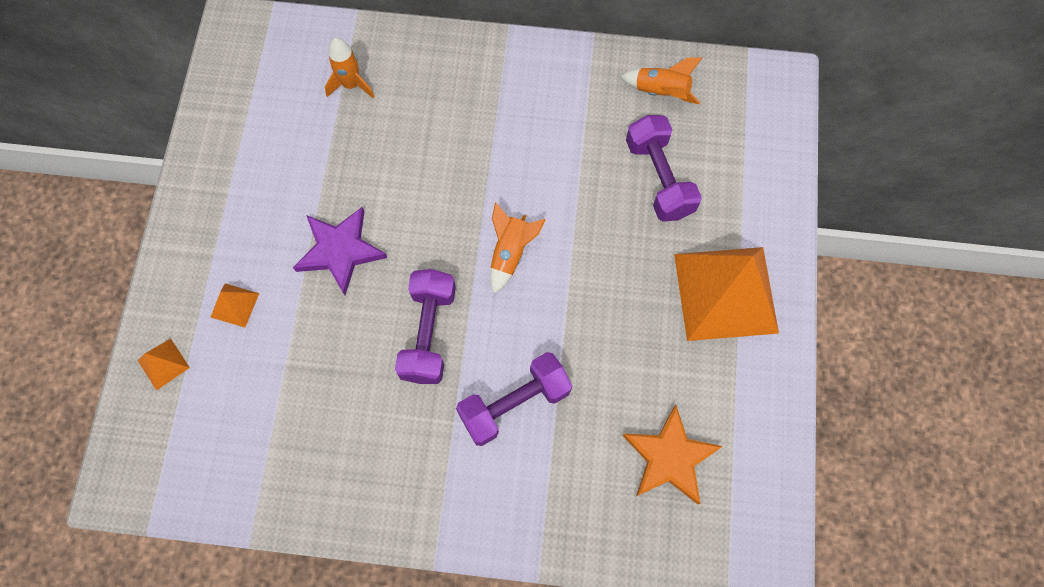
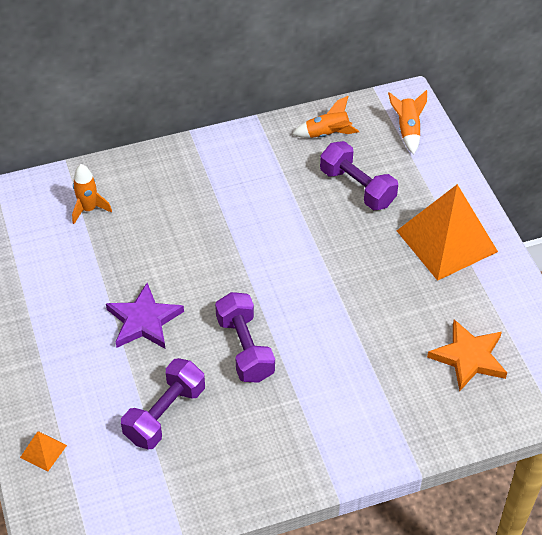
camera: 25 degrees left, 20 degrees down
(234, 305) = (79, 388): orange pyramid -> none
(510, 252) = (276, 273): orange rocket -> orange rocket (407, 130)
(514, 404) = (337, 368): purple dumbbell -> purple dumbbell (165, 414)

